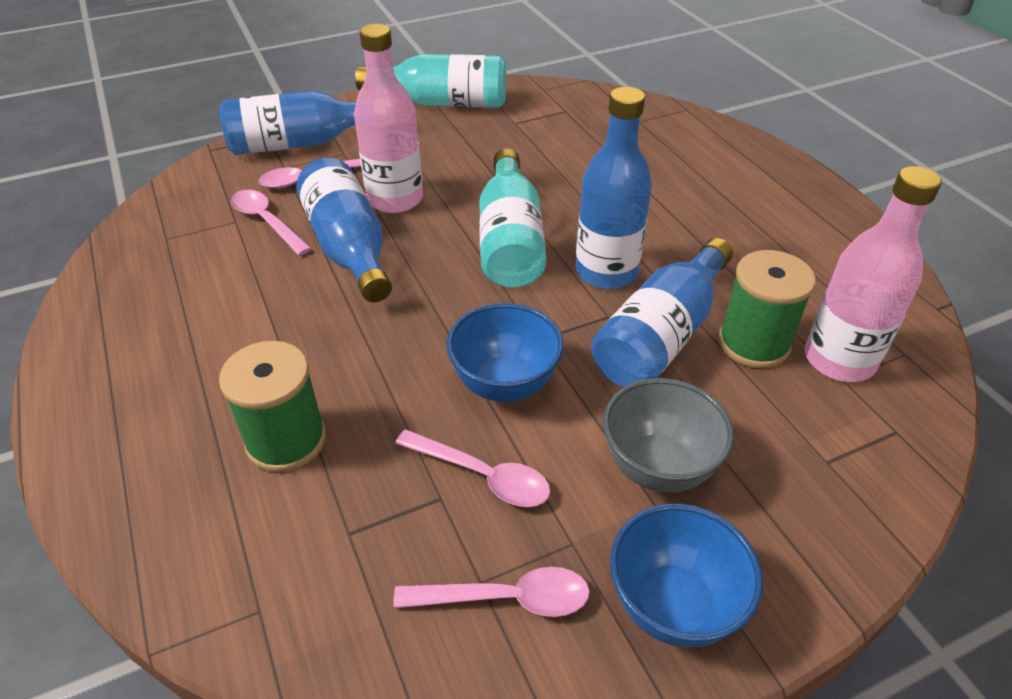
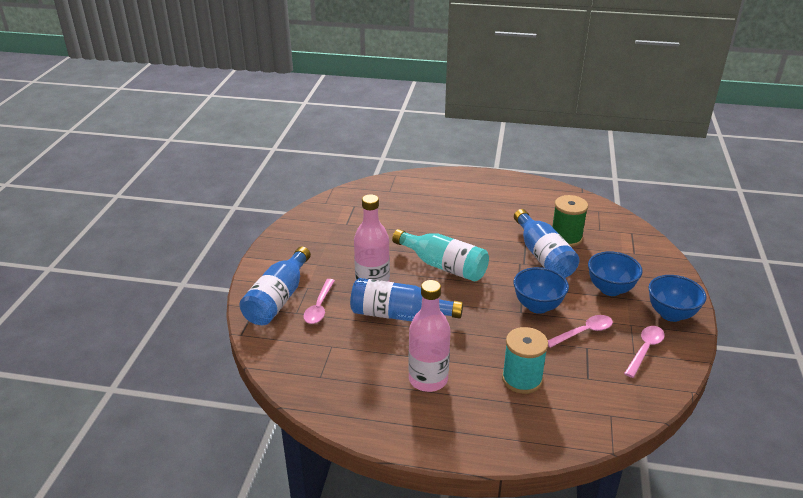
camera: 55 degrees left, 10 degrees down
(266, 222) = (345, 335): pink spoon -> none
(286, 440) = (522, 379): green spool -> turquoise spool
(443, 103) = (298, 237): turquoise bottle -> none
(606, 272) = (491, 251): blue bottle -> none
(658, 467) = (610, 289): grey bowl -> blue bowl
(839, 360) = (590, 225): pink bottle -> pink bottle (428, 379)

